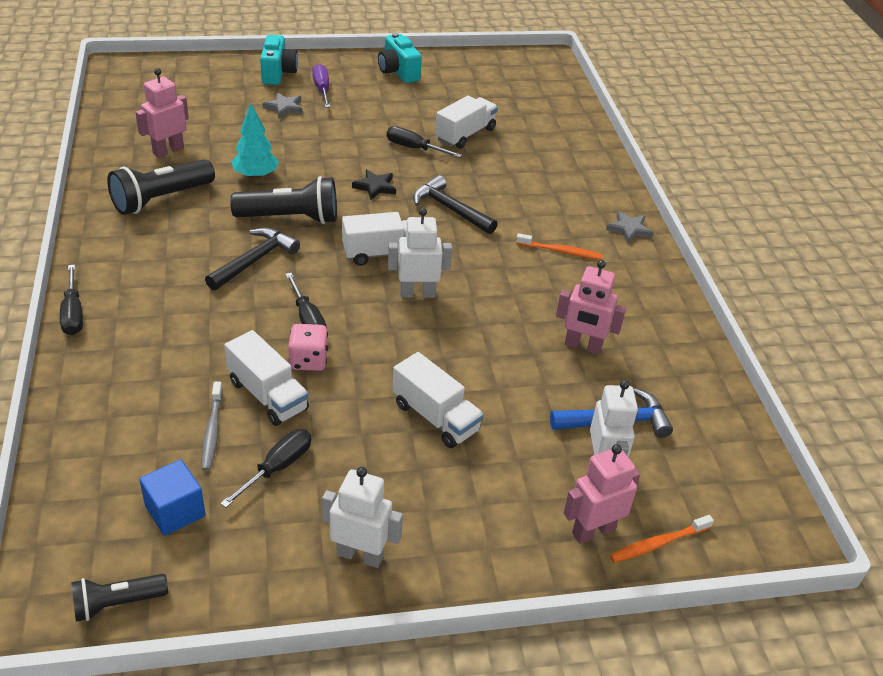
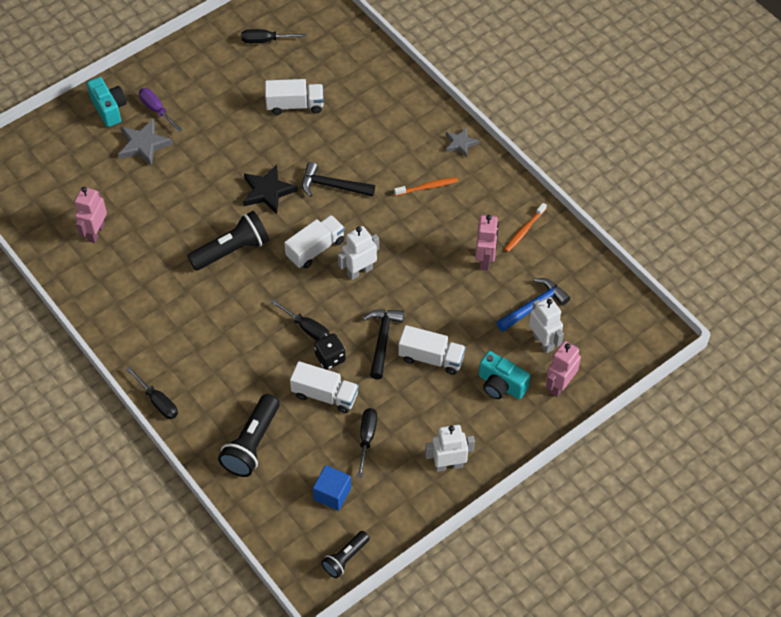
camera: 25 degrees left, 15 degrees up
(161, 199) = (130, 280): black flashlight -> black flashlight (252, 444)
(212, 431) = (312, 435): grey toothbrush -> none
(254, 260) = (237, 299): black hammer -> black hammer (382, 340)
(255, 176) = (177, 224): turquoise tree -> none
(284, 108) = (144, 145): grey star -> grey star, size x1.57
(308, 360) = (330, 358): pink dice -> black dice
(375, 187) = (267, 191): black star -> black star, size x1.57
(398, 72) = (199, 60): turquoise camera -> turquoise camera (501, 385)
(414, 148) = (268, 139): black screwdriver -> black screwdriver (265, 40)
(465, 134) = (295, 105): white truck -> white truck turned 75 degrees clockwise
(583, 346) = (485, 260): pink robot -> pink robot turned 75 degrees counterclockwise
(658, 543) = (597, 374): orange toothbrush -> orange toothbrush (524, 230)

